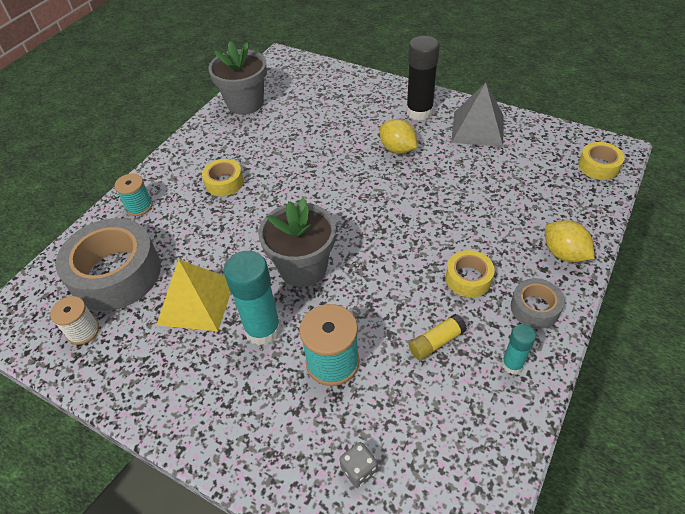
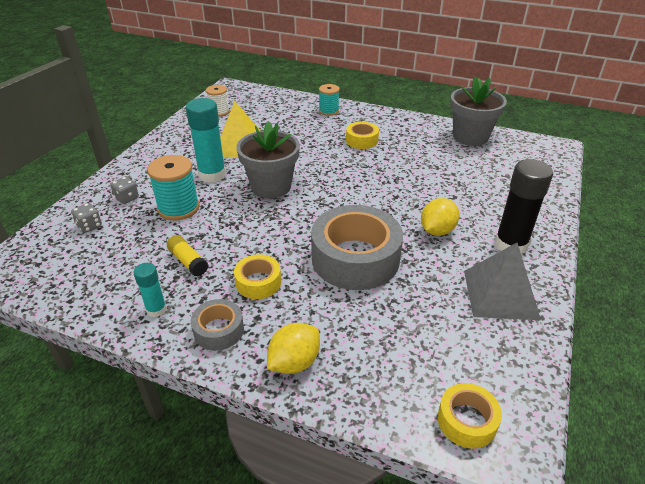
camera: 80 degrees right, 10 degrees down
(116, 274) = (264, 114): grey tape -> grey tape (355, 258)
(299, 430) = (127, 198): none -> grey dice

